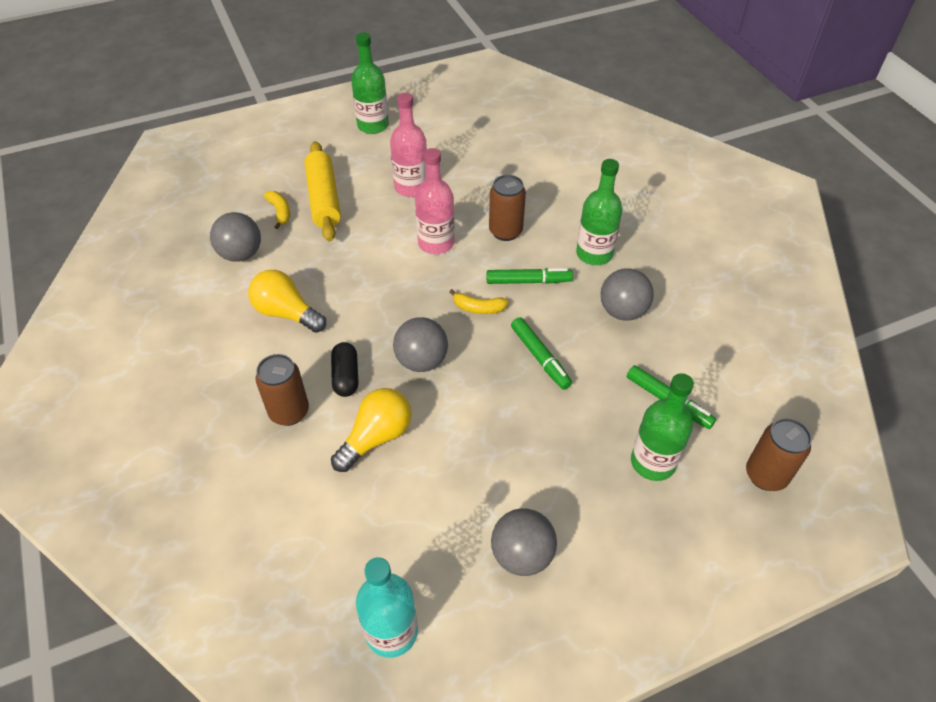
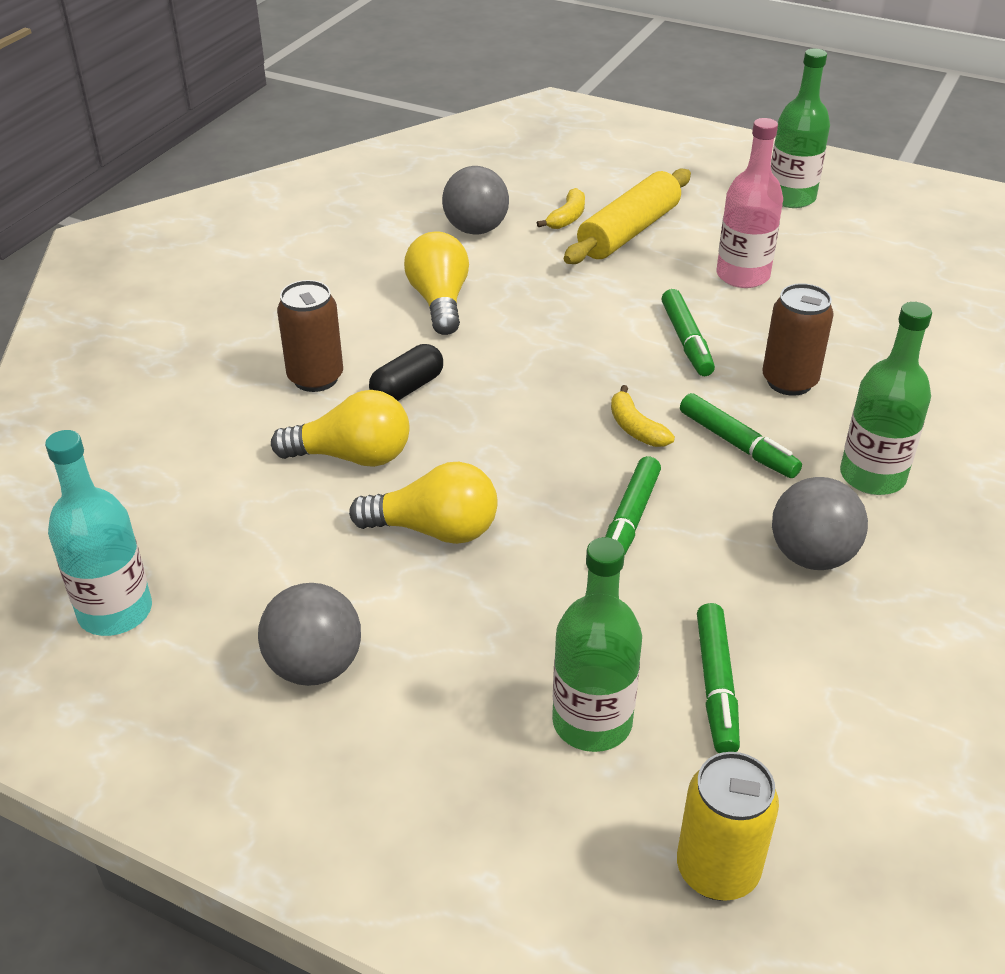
camera: 50 degrees right, 10 degrees down
(421, 361) = (498, 429): grey ball -> none
(436, 243) = (686, 341): pink bottle -> green marker
(471, 438) = (435, 530): none -> yellow light bulb
(766, 475) = (717, 870): brown can -> yellow can

